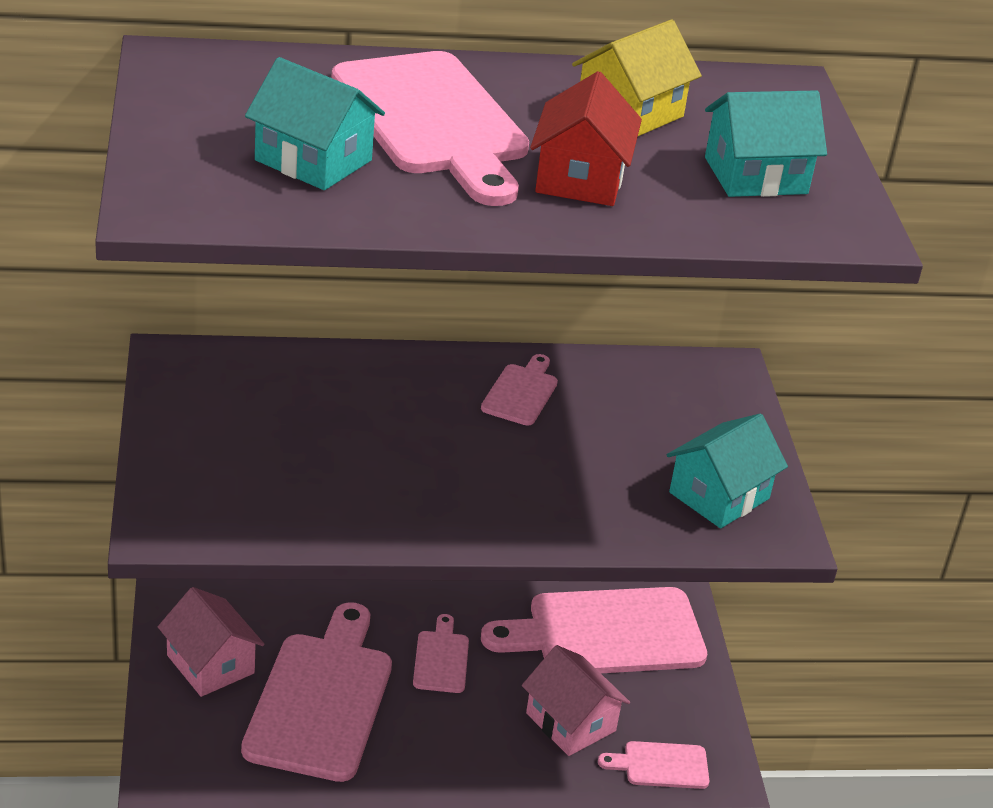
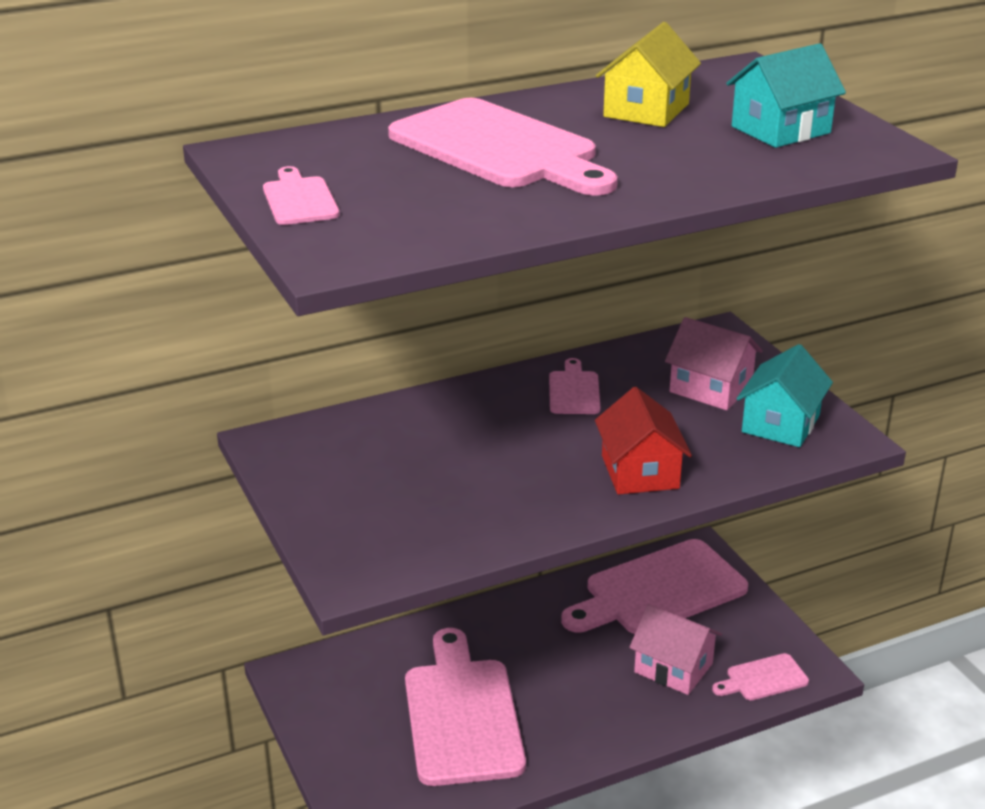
camera: 15 degrees left, 5 degrees down
(210, 664) = (351, 716): pink house -> pink house (711, 388)
(313, 160) = (428, 196): turquoise house -> none
(441, 658) = (541, 651): pink cutting board -> pink cutting board (299, 199)
(580, 178) = (652, 161): red house -> red house (640, 472)

